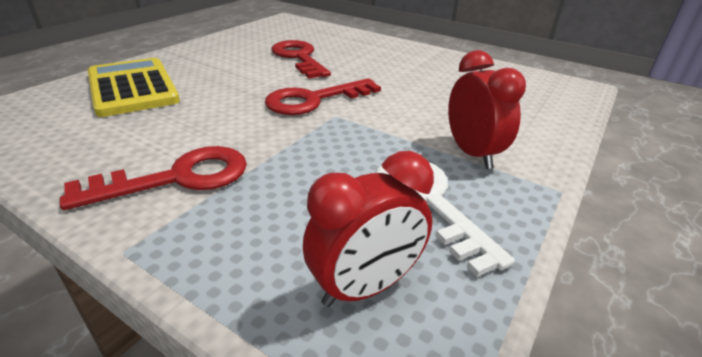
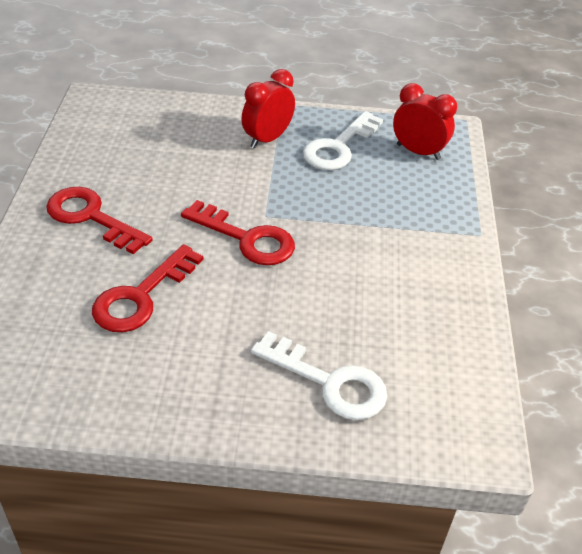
camera: 120 degrees left, 10 degrees up
(132, 88) = (330, 382): yellow calculator -> white key
(178, 178) = (415, 252): red key -> red key (91, 217)

